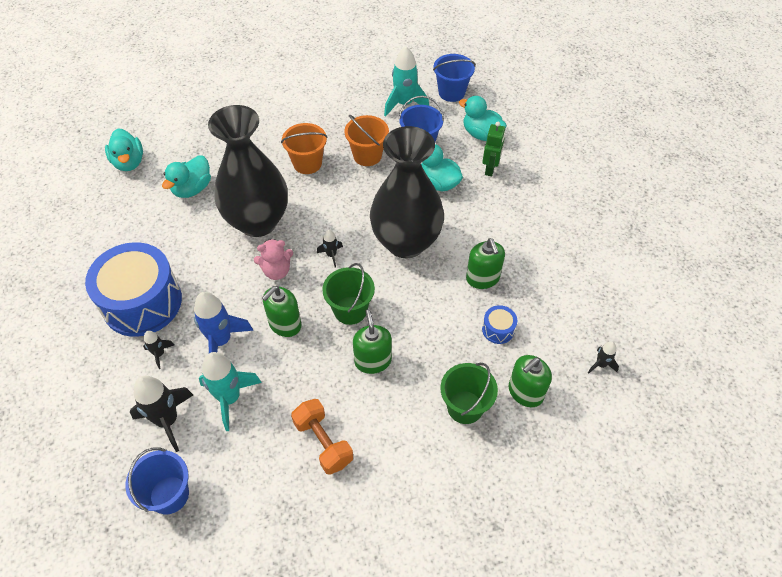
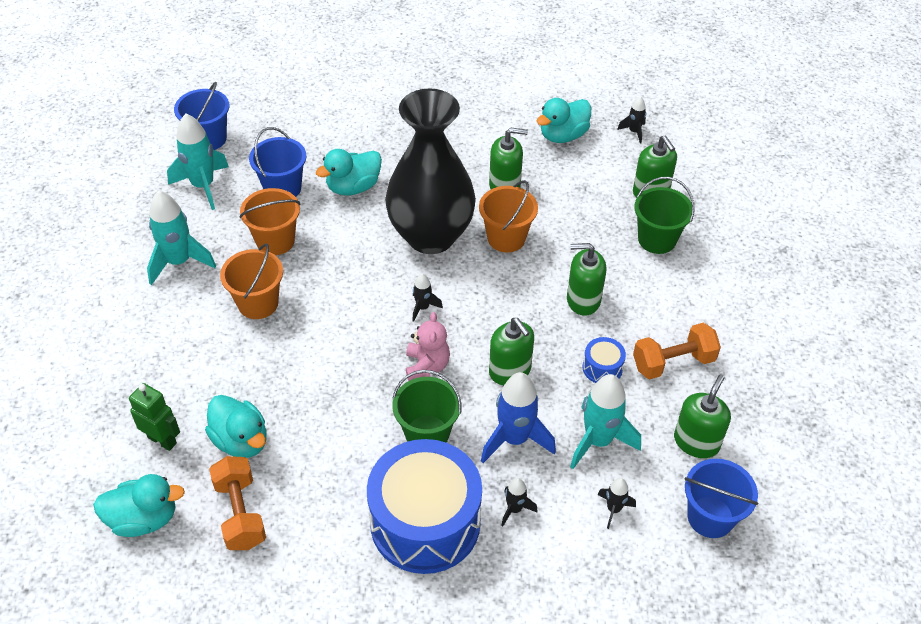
camera: 75 degrees left, 5 degrees down
(138, 205) = (240, 513): none -> orange dumbbell
(168, 420) = (613, 509): black rocket -> black rocket, size x0.51
(242, 473) = (696, 442): none -> green soap dispenser
(258, 222) = (337, 373): black vase -> none
(331, 114) = (179, 262): none -> turquoise rocket
(350, 310) = (510, 306): green bucket -> green bucket (427, 433)
(422, 292) = (506, 238): none -> orange bucket
(481, 134) = (294, 132): turquoise duck -> turquoise duck (563, 135)
(490, 169) = (353, 139): green robot -> green robot (162, 440)
(498, 329) = (573, 191): blue drum -> blue drum (602, 368)

